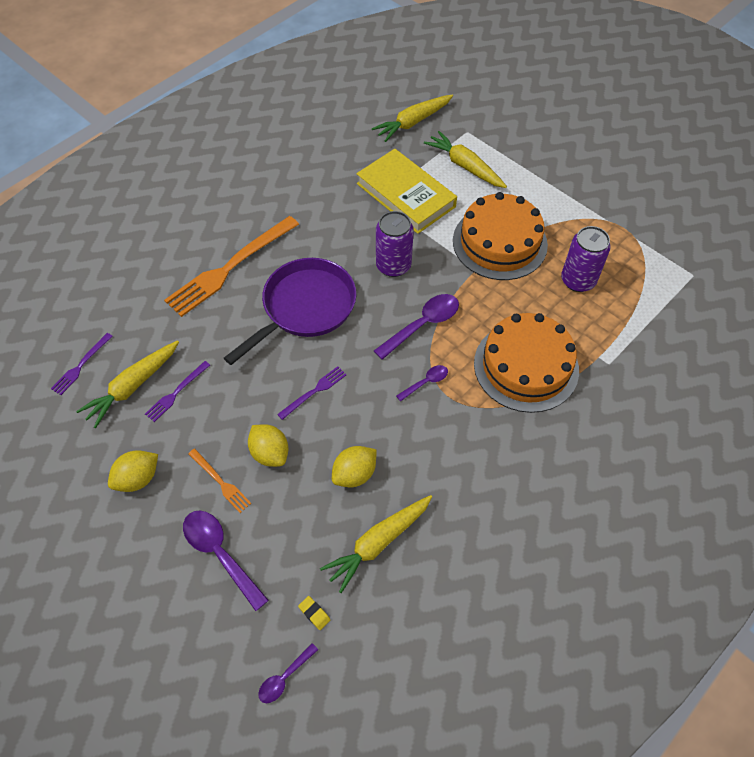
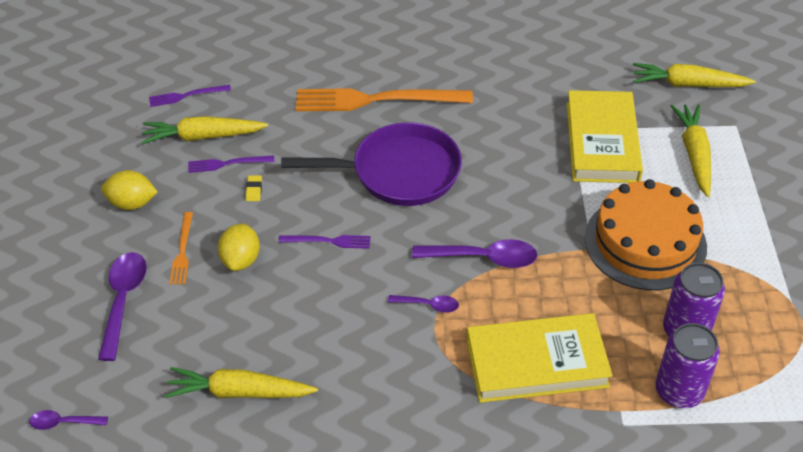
camera: 45 degrees right, 10 degrees down
(314, 613) = (134, 399): yellow eraser -> yellow eraser (254, 190)
(354, 474) = (284, 327): yellow lemon -> none
(393, 266) = (517, 192): purple can -> purple can (679, 391)
(526, 366) = (536, 362): orange cake -> yellow book

